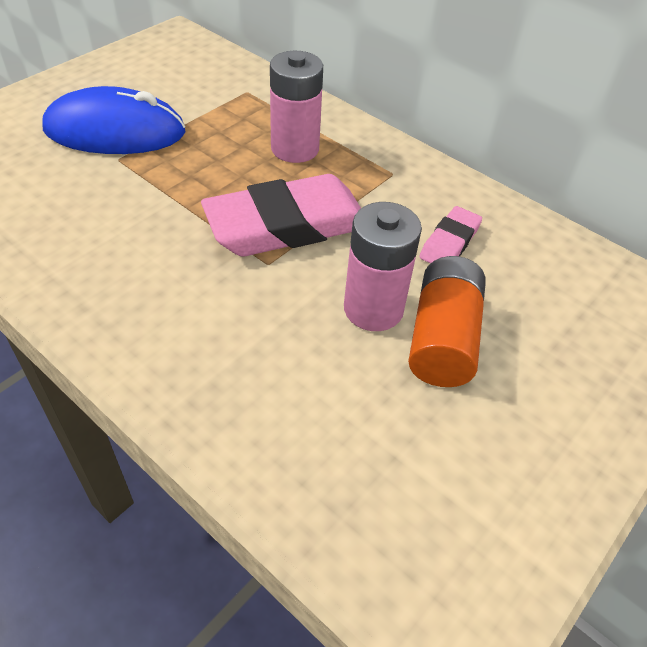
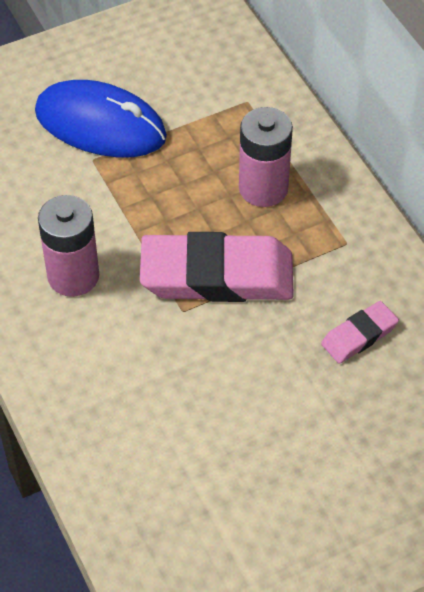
camera: 25 degrees right, 5 degrees up
(373, 309) = (253, 382): pink battery -> pink battery (73, 276)
(442, 338) = (298, 427): orange battery -> none

